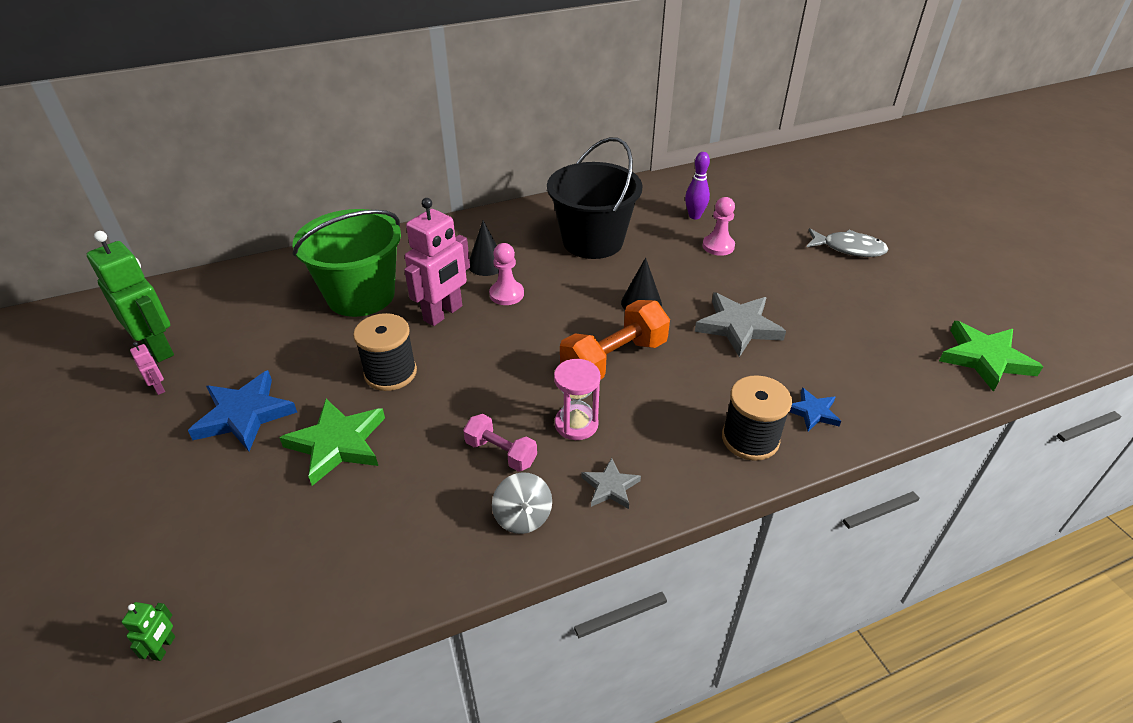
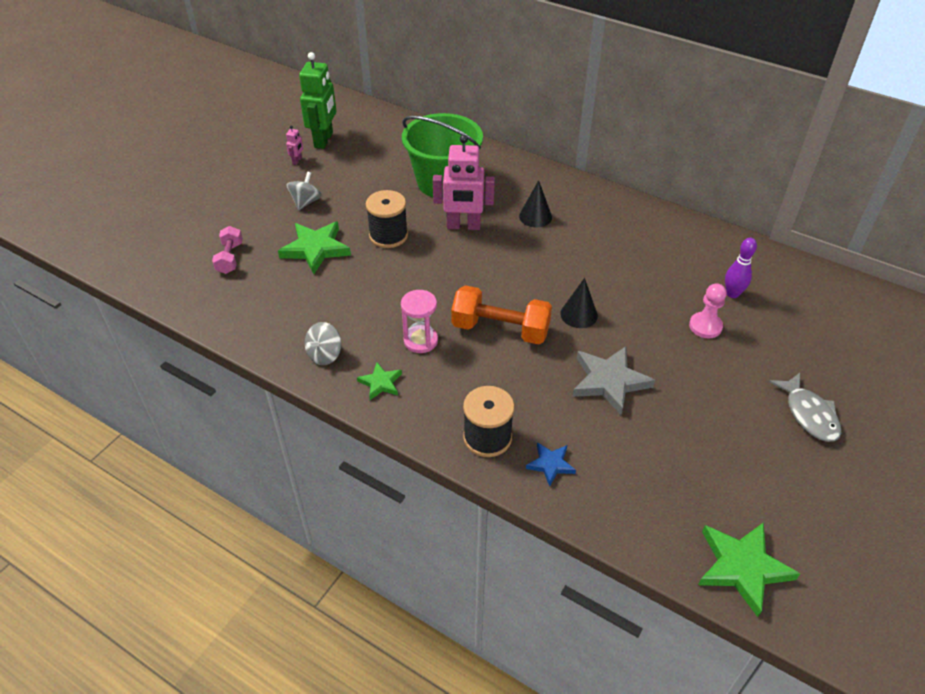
camera: 55 degrees right, 5 degrees up
(164, 648) = (153, 272): green robot -> none
(244, 414) = (306, 202): blue star -> grey spinning top
(501, 453) = (366, 319): pink dumbbell -> pink dumbbell (230, 258)
(506, 294) = (514, 243): pink pawn -> none
(592, 241) = (625, 253): black bucket -> none
(610, 487) = (380, 383): grey star -> green star

